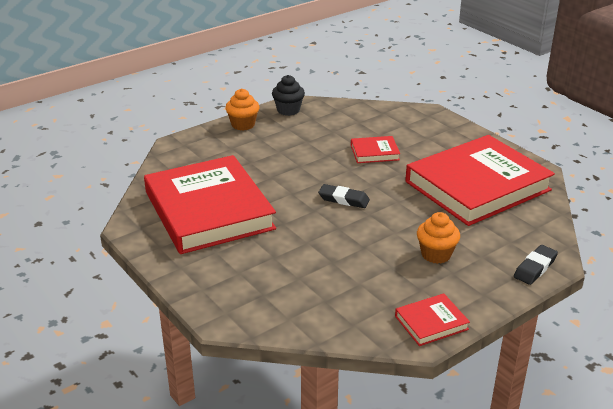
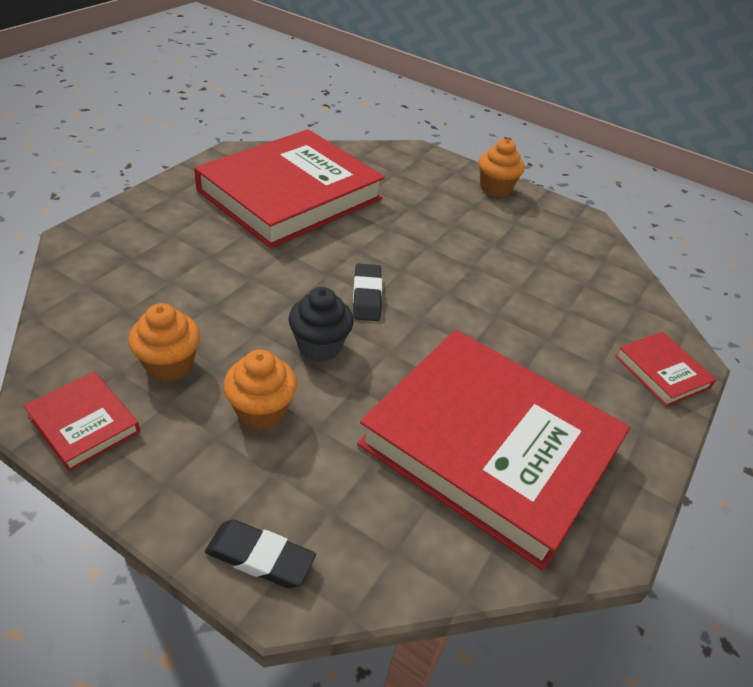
camera: 65 degrees right, 10 degrees up
(288, 110) = (561, 217): black cupcake -> black cupcake (319, 346)
(374, 152) = (511, 311): red book -> red book (662, 372)
(387, 285) = (169, 365): none -> orange cupcake

